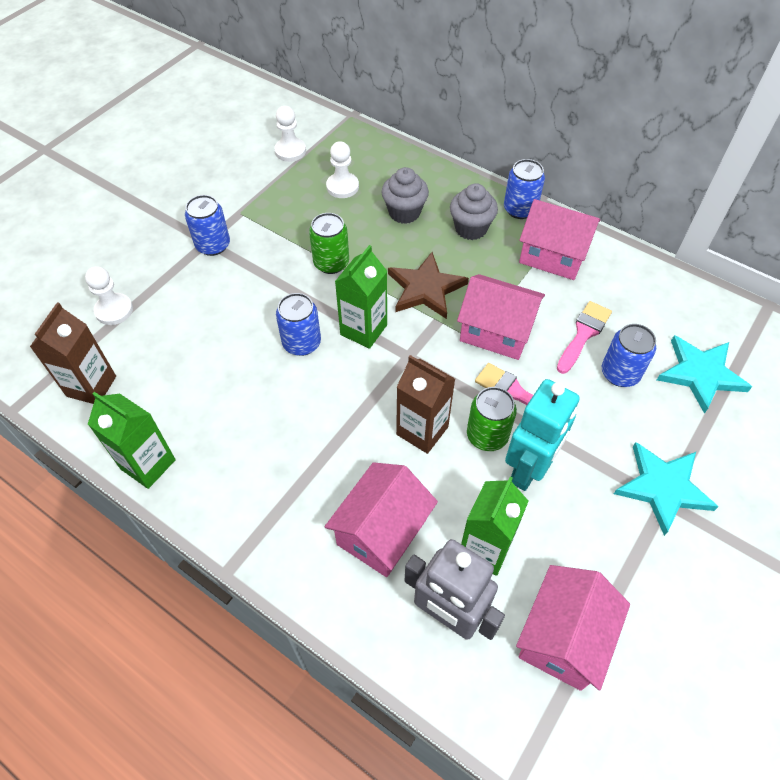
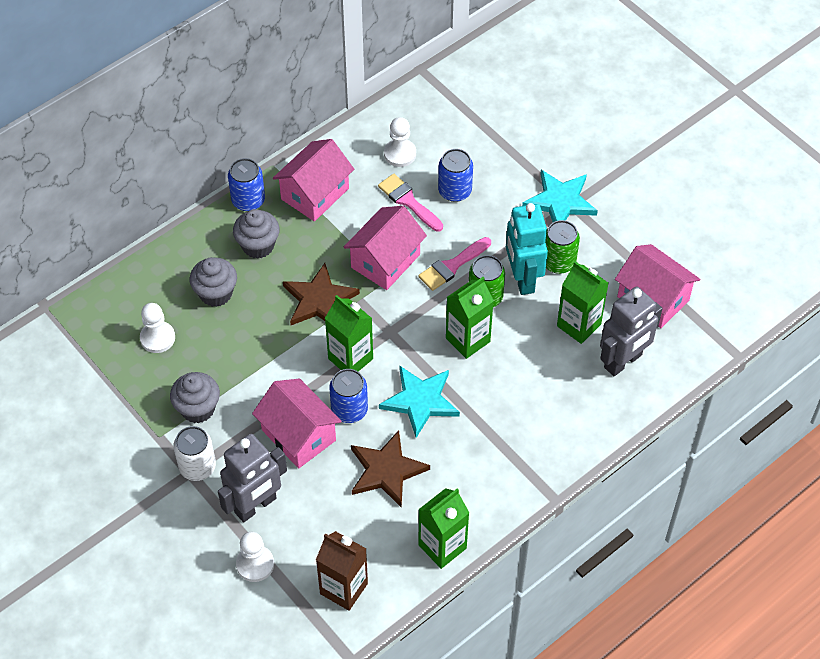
camera: 75 degrees left, 0 degrees up
(178, 296) = (256, 506): none -> grey robot
(213, 245) = (197, 467): blue can -> white can
(235, 391) = (386, 471): none -> brown star
(275, 230) = (198, 408): none -> grey cupcake
(290, 151) = (81, 375): white pawn -> white pawn (400, 154)
(331, 263) = (260, 368): green can -> green can (558, 262)
(382, 531) = (548, 388): pink house -> pink house (298, 435)
(422, 430) = (468, 340): brown carton -> green carton
(529, 469) = (522, 278): turquoise robot -> turquoise robot turned 150 degrees counterclockwise
(700, 374) = (471, 140): turquoise star -> turquoise star (420, 401)

